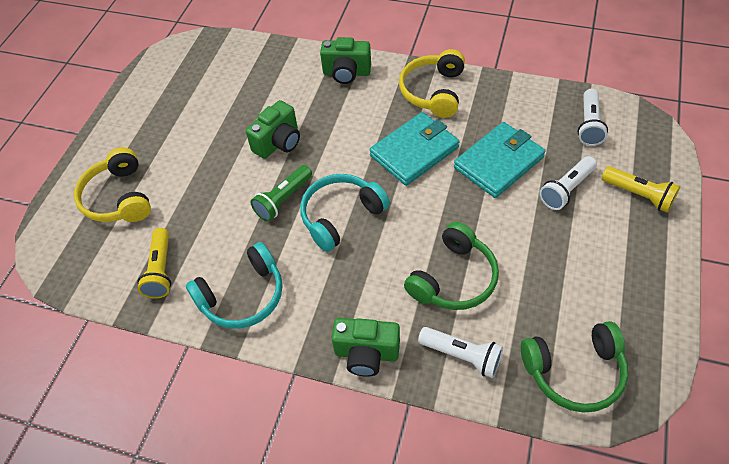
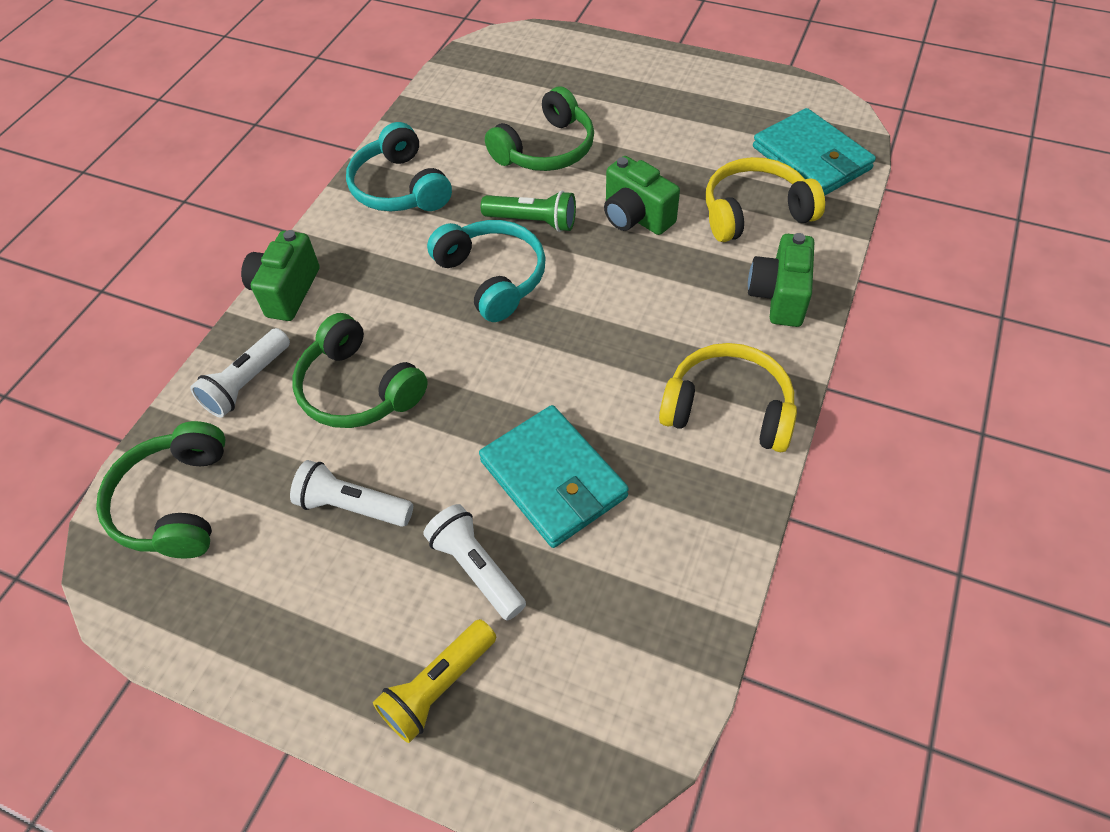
camera: 95 degrees right, 0 degrees up
(119, 197) = (568, 83): yellow headphones -> yellow headphones (754, 212)
(161, 270) = (455, 123): yellow flashlight -> none
(202, 202) = (546, 149): none -> green headphones
(283, 200) = (533, 221): green flashlight -> green flashlight turned 150 degrees clockwise
(414, 151) = (595, 369): turquoise wallet -> turquoise wallet (811, 158)
(589, 125) = (620, 648): white flashlight -> white flashlight (352, 506)

